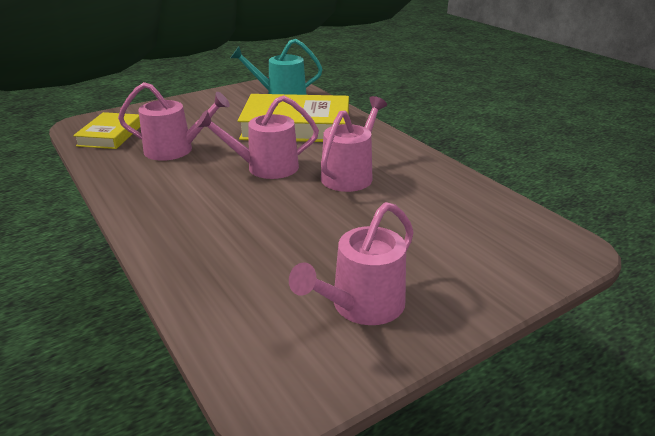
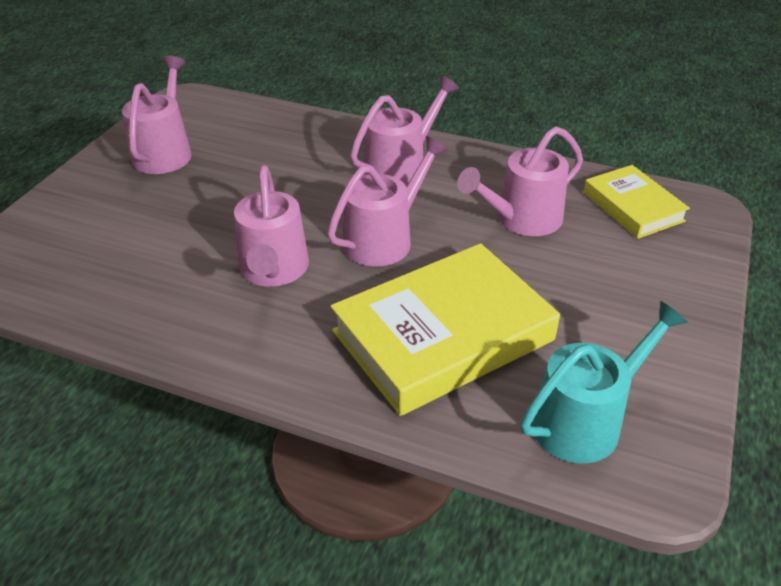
camera: 145 degrees right, 10 degrees up
(185, 204) = (400, 168): none -> pink watering can

